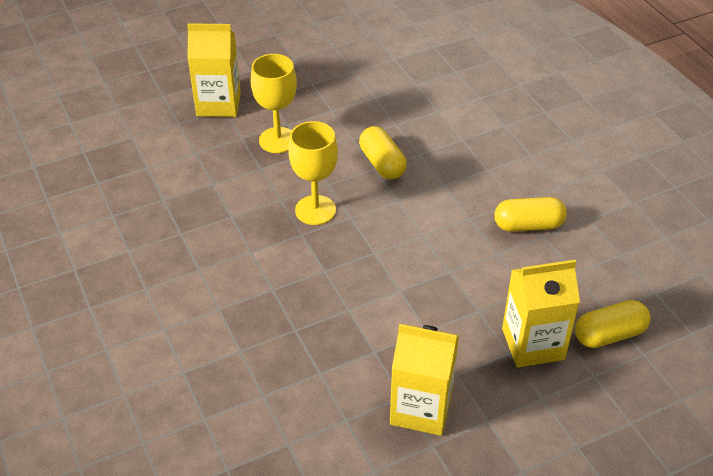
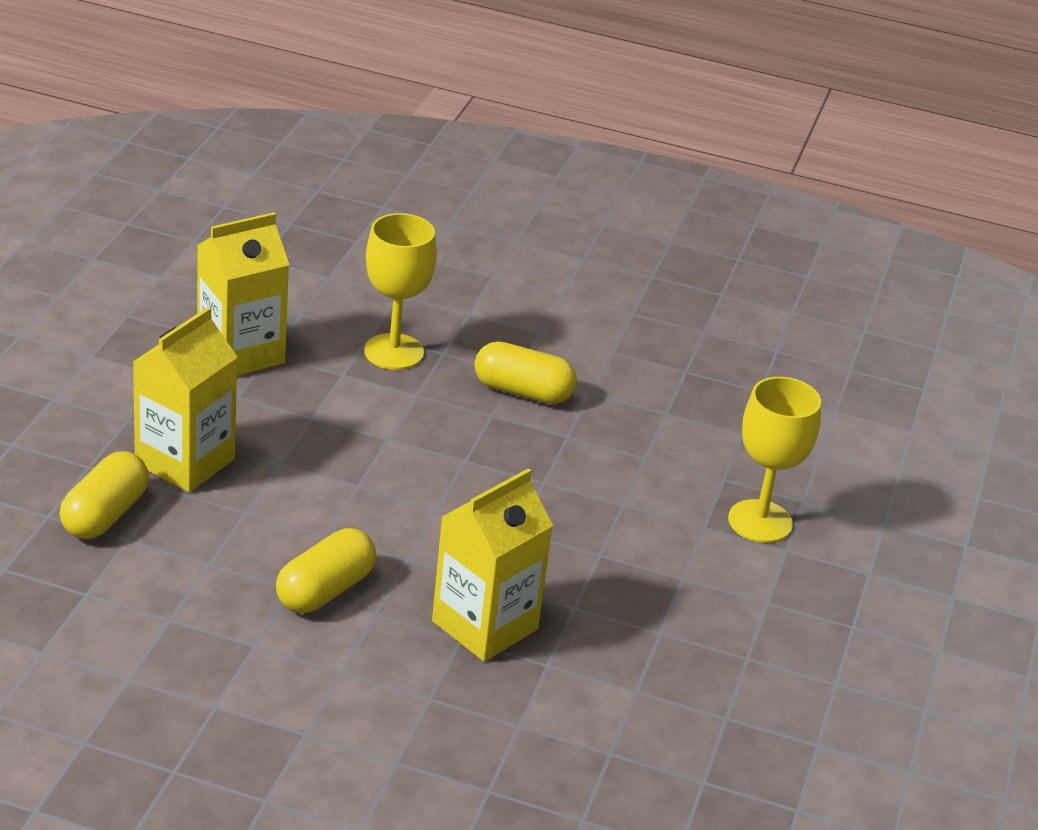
camera: 130 degrees right, 10 degrees down
(218, 104) = (902, 525): yellow carton -> yellow carton (485, 625)
(315, 210) = (591, 467): yellow goblet -> yellow goblet (394, 352)
(382, 164) = (599, 566): yellow capsule -> yellow capsule (523, 391)

